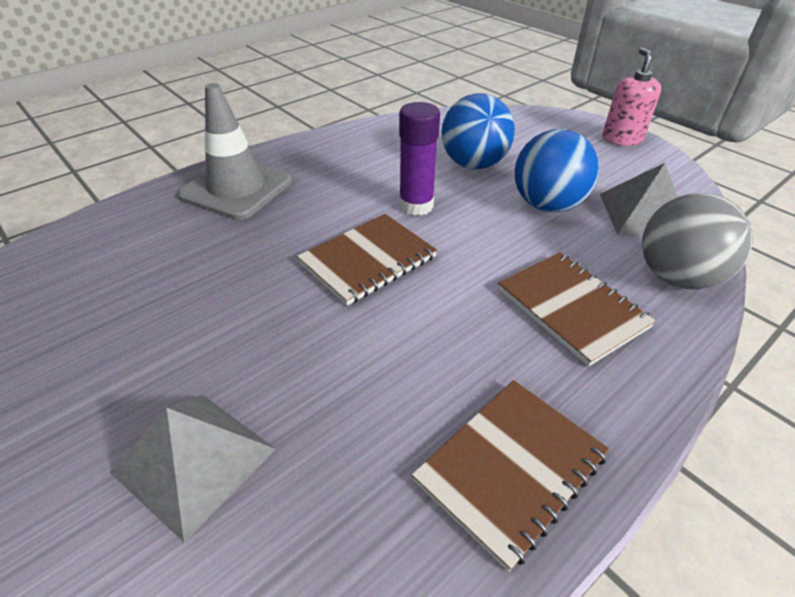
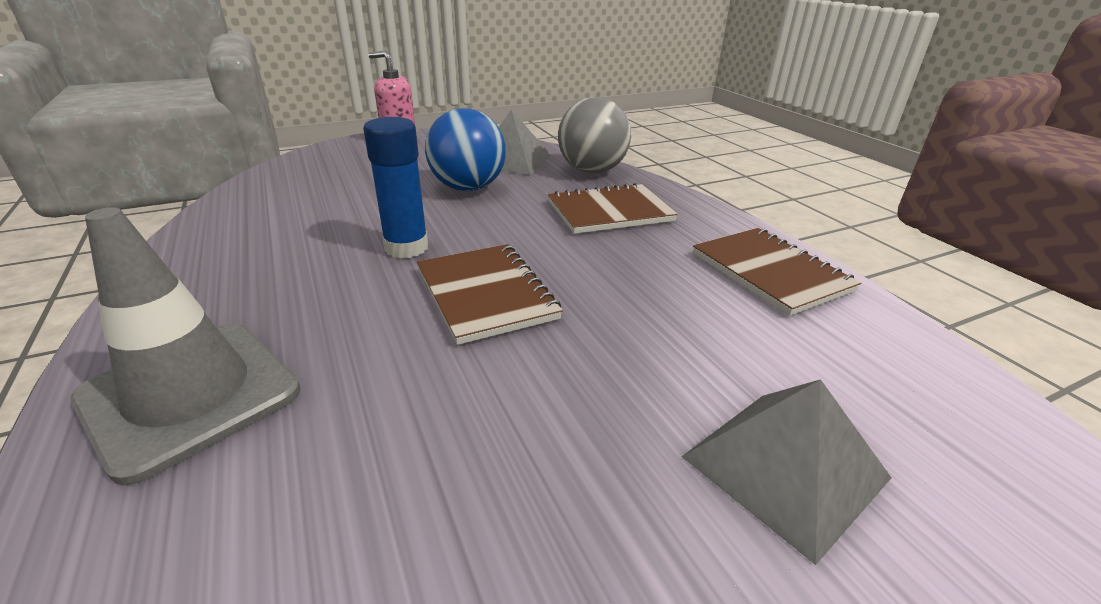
camera: 75 degrees left, 10 degrees down
(416, 205) = (406, 247): purple glue stick -> blue glue stick
(473, 164) = (361, 203): blue ball -> none

